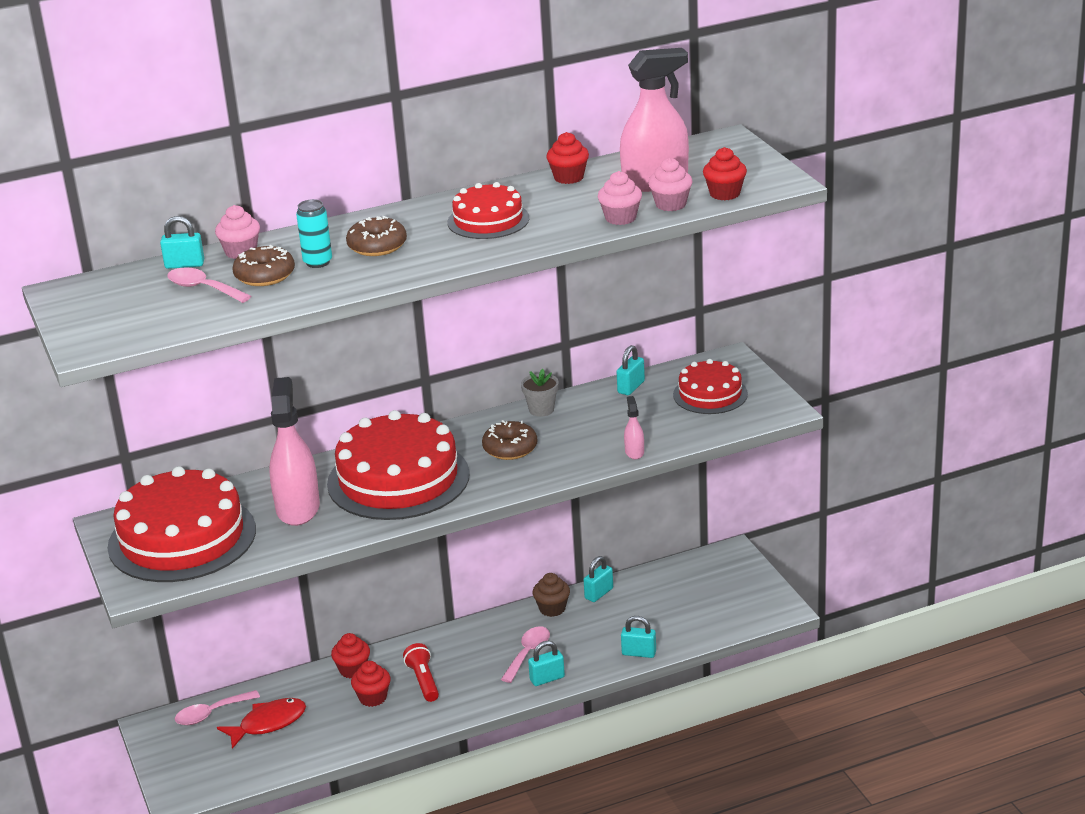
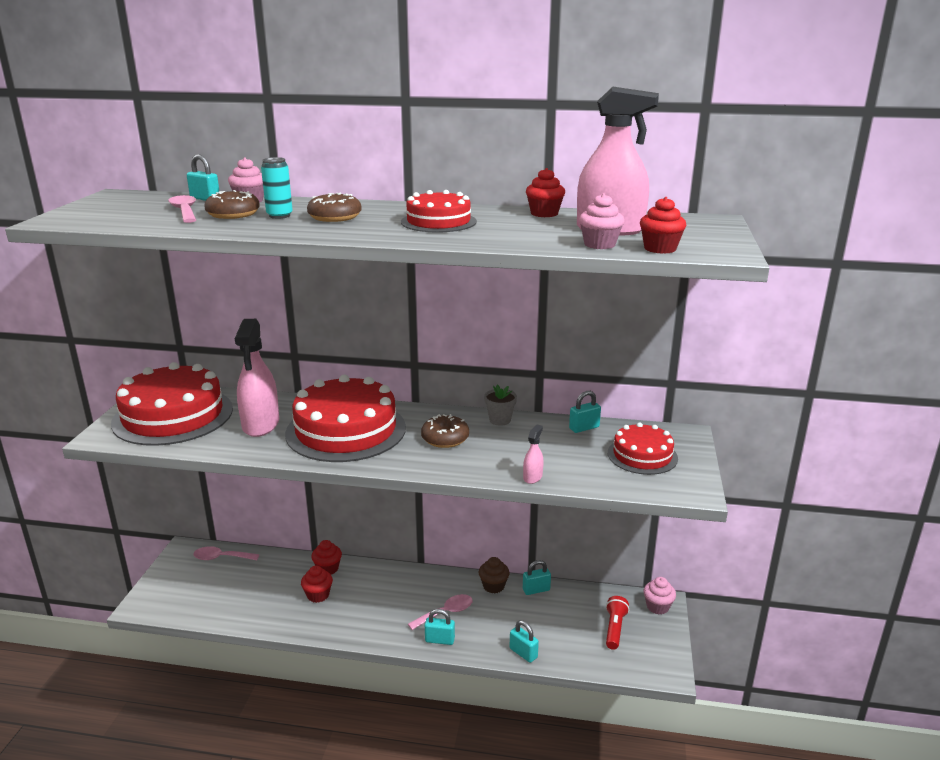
camera: 30 degrees right, 5 degrees down
(268, 723) = (242, 581): red fish -> none
(298, 508) = (261, 424): pink spray bottle -> pink spray bottle turned 150 degrees clockwise
(423, 681) = (360, 599): red flashlight -> red flashlight (614, 629)
(620, 218) = (542, 243): pink cupcake -> pink cupcake (657, 607)

